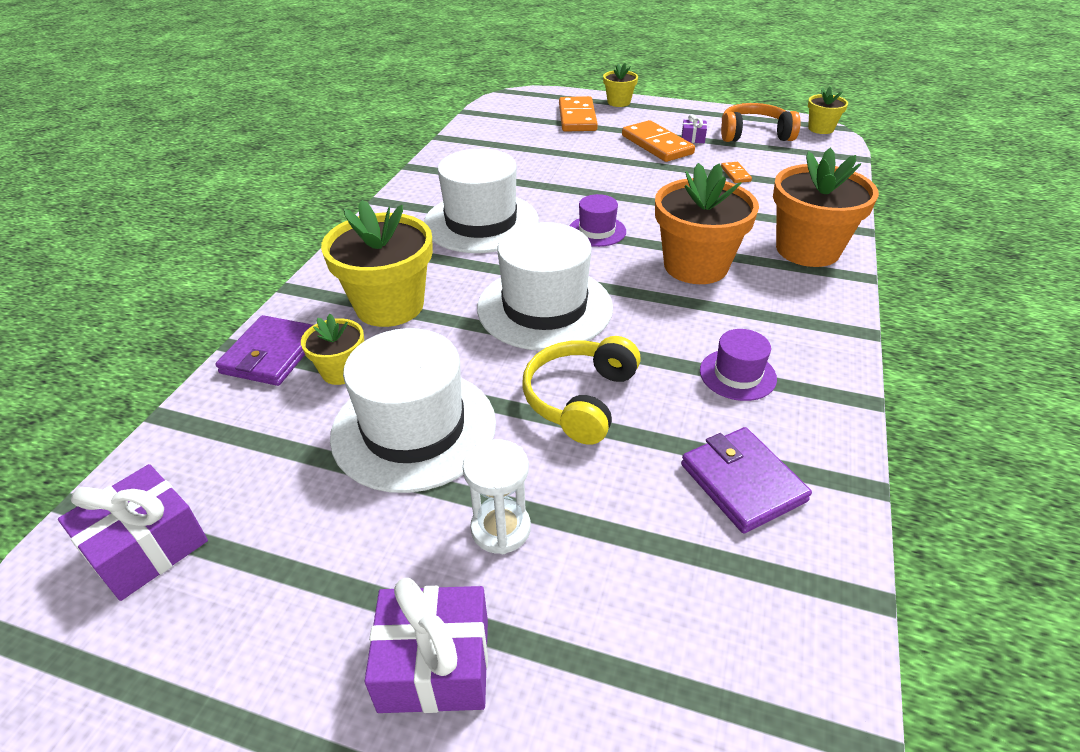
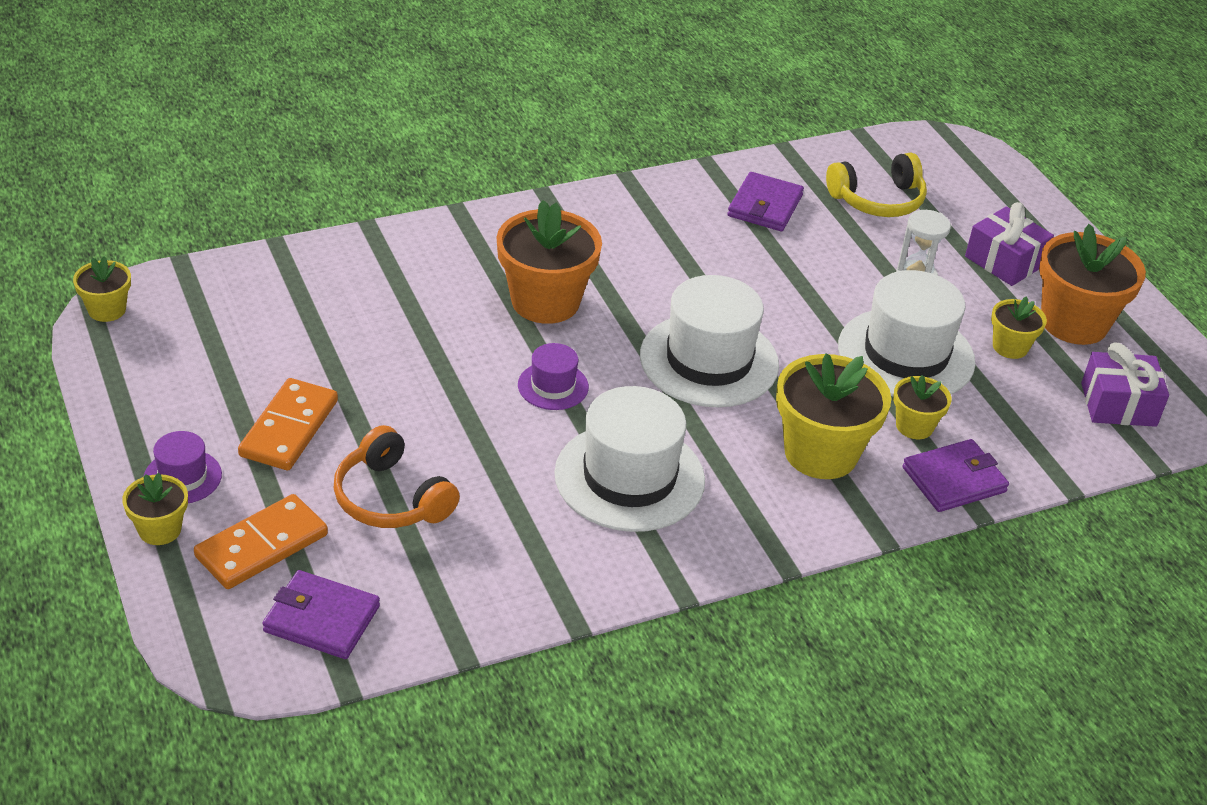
camera: 135 degrees left, 0 degrees up
(321, 523) = (1010, 347): none -> yellow flower pot
(512, 117) = (321, 619): none -> purple wallet
(580, 399) = (783, 294): yellow headphones -> yellow headphones (878, 200)
(693, 138) = (238, 405): purple gift -> none
(735, 174) = (317, 337): orange domino -> none
(737, 374) = (668, 236): purple hat -> purple hat (182, 477)
(754, 134) = (176, 358): orange headphones -> orange headphones (391, 498)
(807, 249) = (443, 248): orange flower pot -> orange flower pot (1074, 323)

